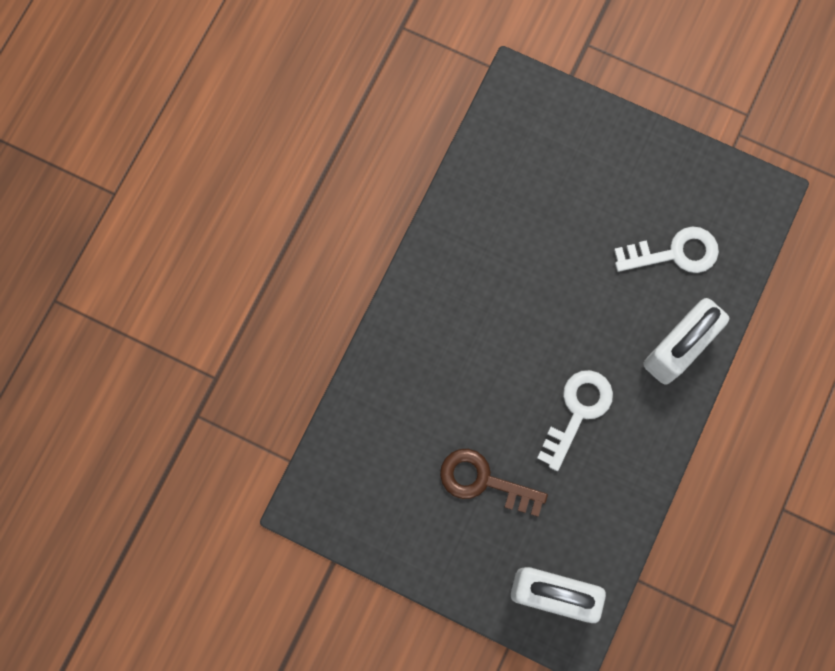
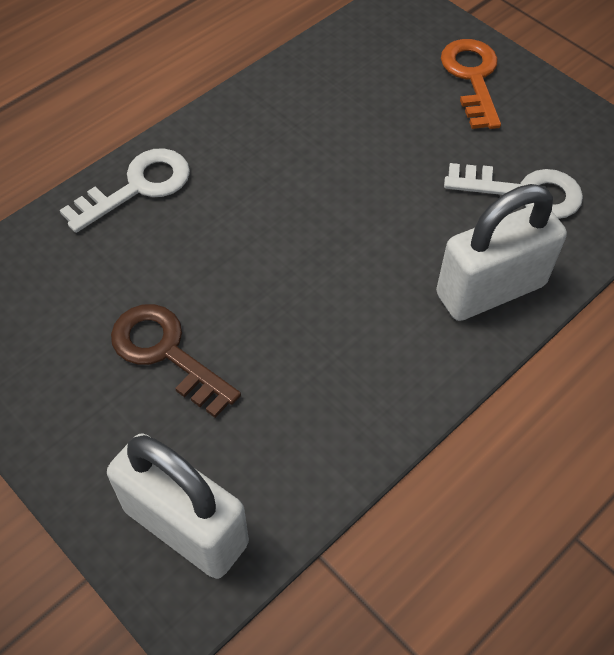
camera: 20 degrees right, 20 degrees down
(578, 411) = (328, 316): white key -> white key (138, 187)
(601, 151) = (472, 78): none -> orange key

